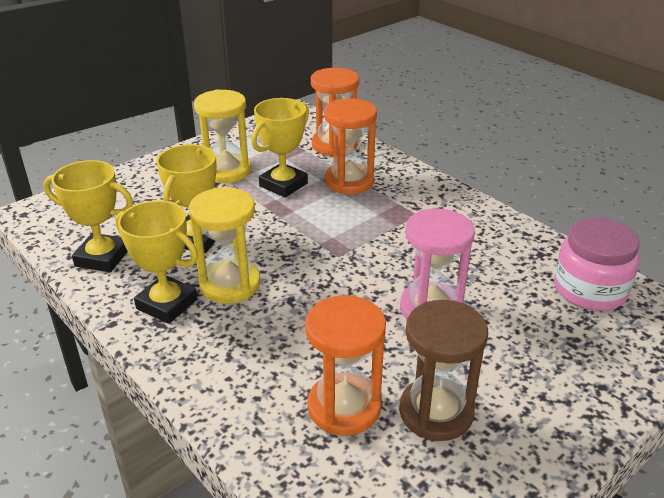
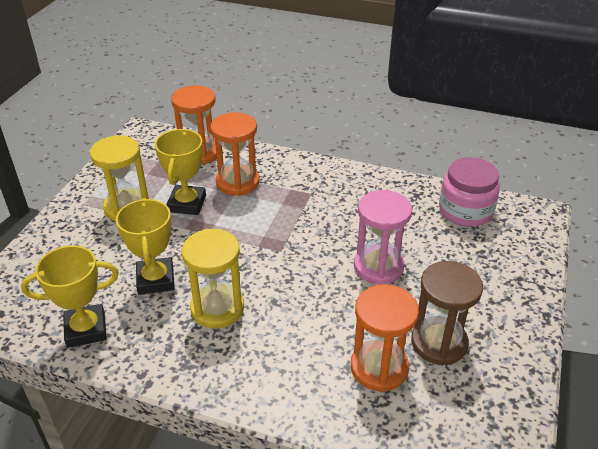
camera: 30 degrees left, 5 degrees up
(167, 304) = (180, 347): yellow trophy -> none

